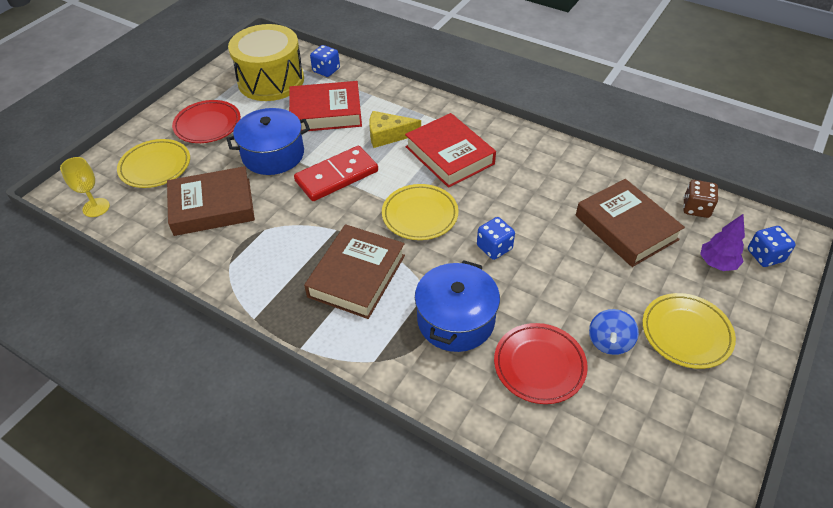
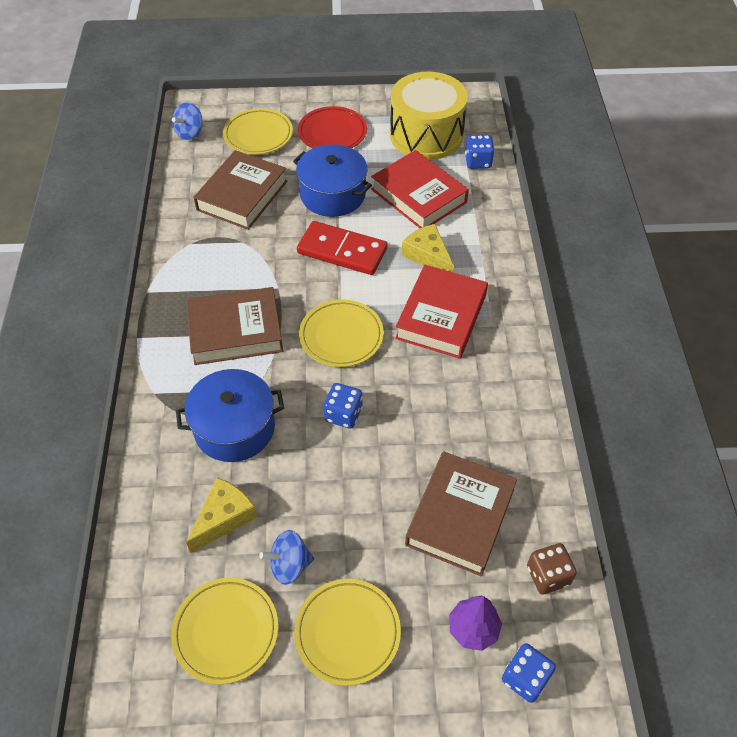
camera: 55 degrees right, 5 degrees up
(96, 207) = (190, 133): yellow goblet -> blue spinning top
(212, 206) = (242, 195): brown book -> brown book turned 75 degrees clockwise
(539, 365) = (224, 517): red plate -> yellow cheese
(646, 410) = (226, 631): none -> yellow plate

